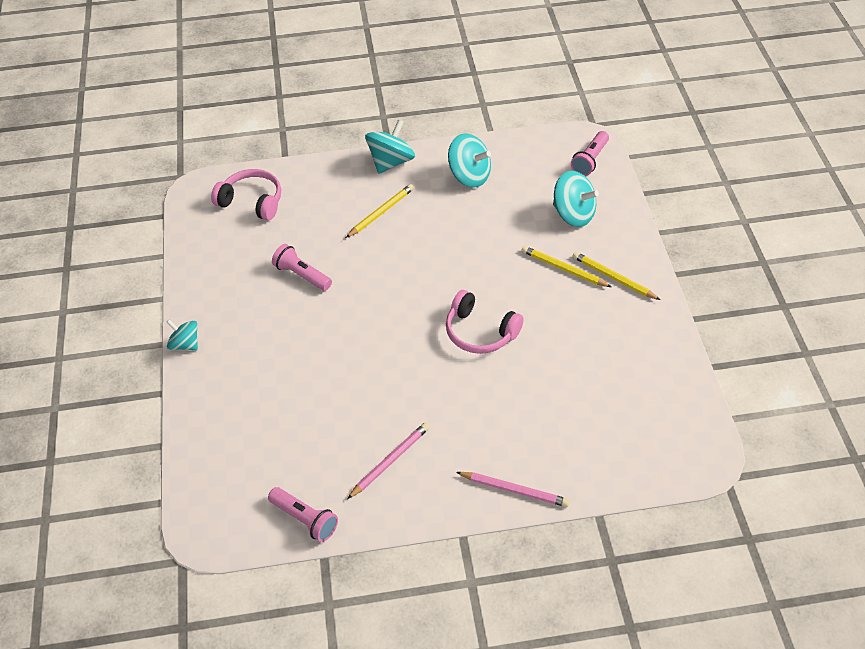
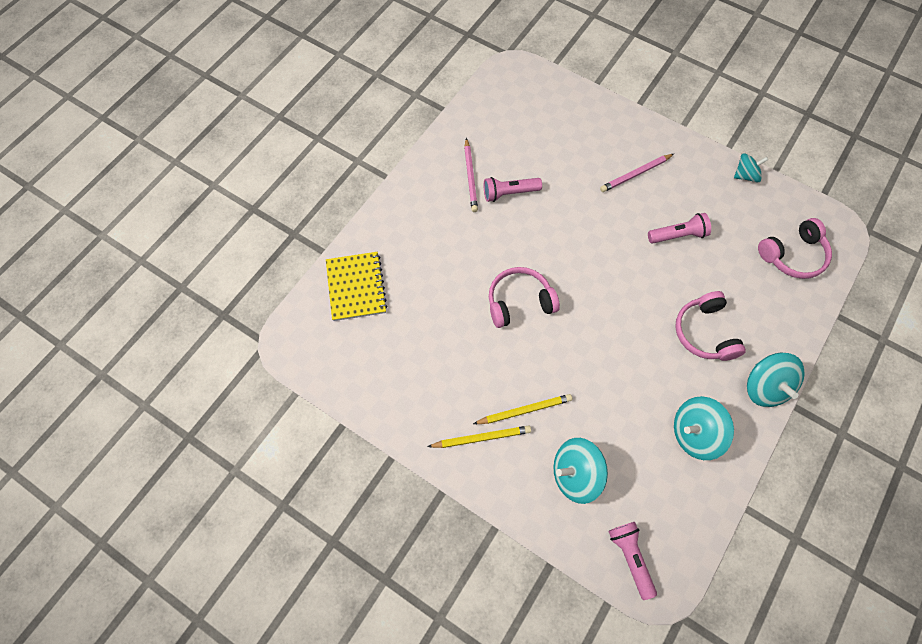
camera: 130 degrees right, 15 degrees up
(185, 344) = (669, 135): turquoise spinning top -> turquoise spinning top (745, 175)
(305, 519) = (475, 114): pink flashlight -> pink flashlight (509, 193)
(381, 212) = (704, 333): yellow pencil -> pink headphones
(514, 490) = (384, 222): pink pencil -> pink pencil (635, 174)
(601, 455) = (356, 287): none -> yellow notebook

